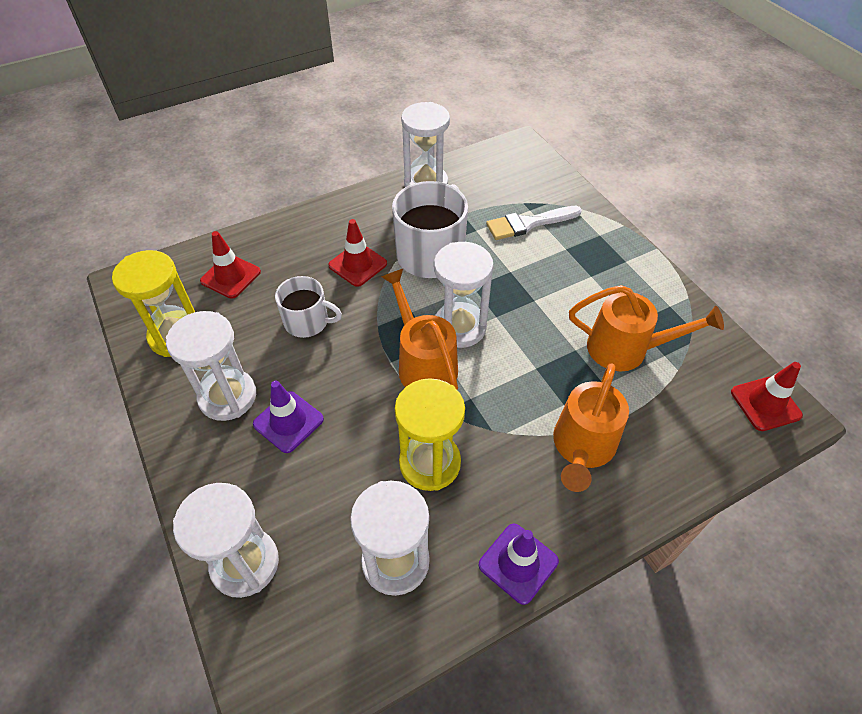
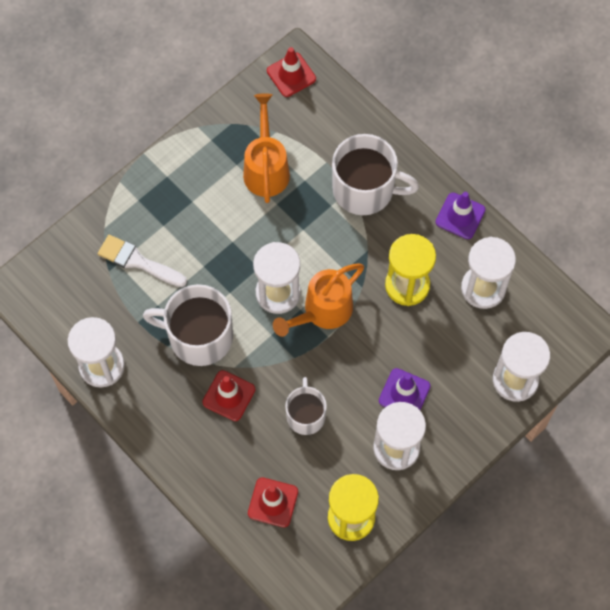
camera: 105 degrees left, 15 degrees up
(528, 223) = (137, 261): white brush -> white brush turned 150 degrees clockwise
(582, 448) = (365, 189): orange watering can -> white mug

